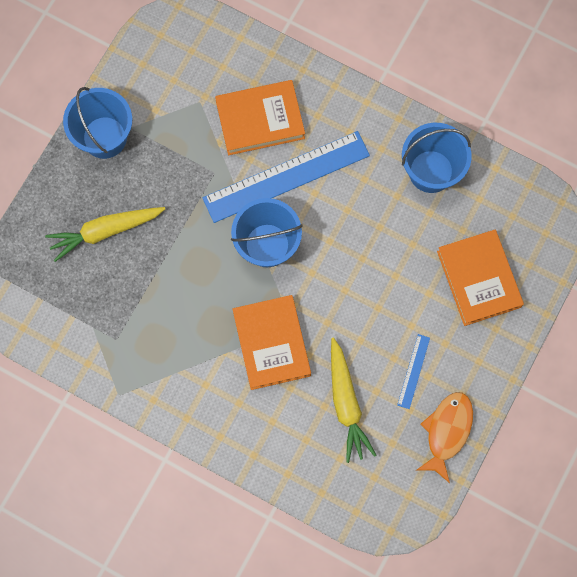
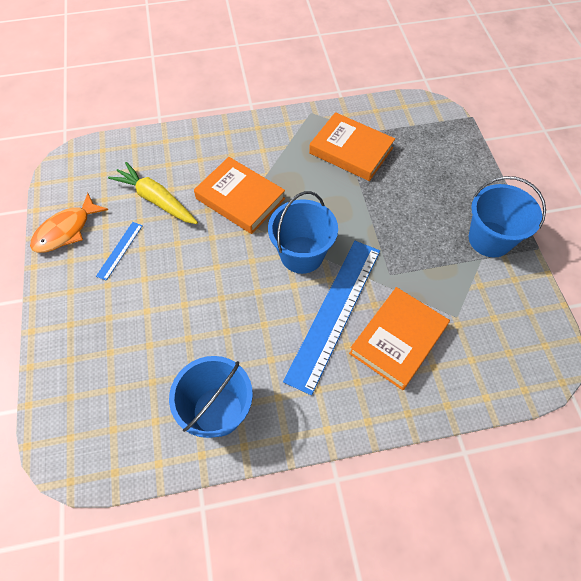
camera: 140 degrees right, 15 degrees down
(105, 231) = (418, 185): yellow carrot -> none
(413, 371) = (120, 250): blue ruler -> blue ruler turned 45 degrees clockwise
(447, 431) = (66, 230): orange fish -> orange fish turned 60 degrees clockwise
(479, 279) = (110, 351): orange book -> orange book (351, 151)

